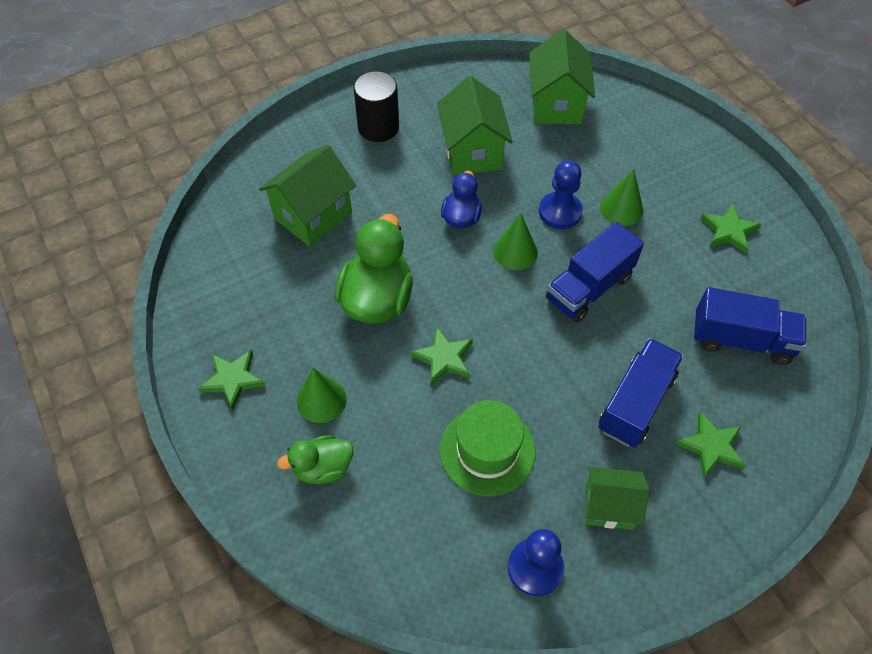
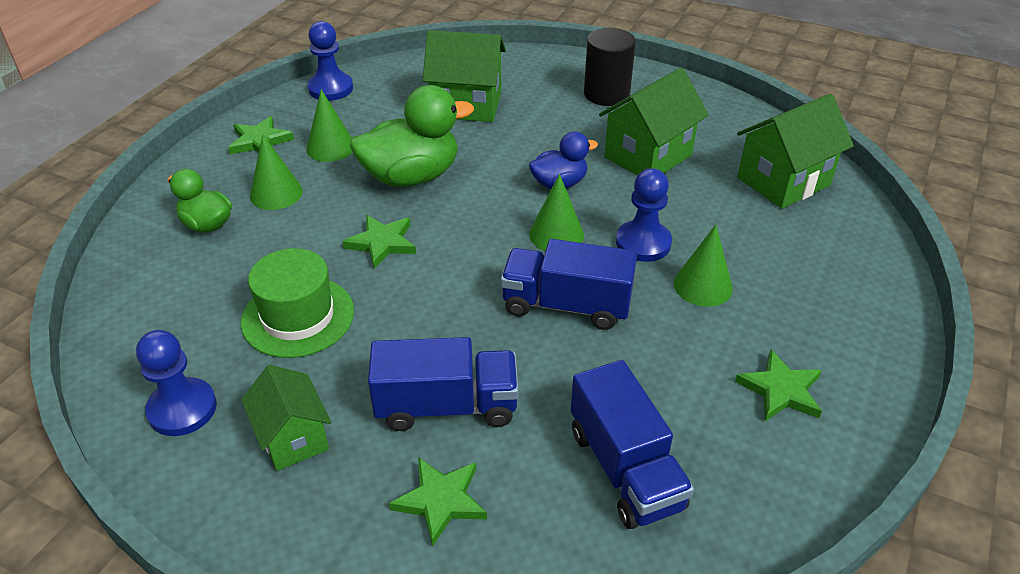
camera: 55 degrees right, 15 degrees down
(198, 292) = (330, 88): none -> blue pawn
(289, 333) = (331, 147): none -> green cone

